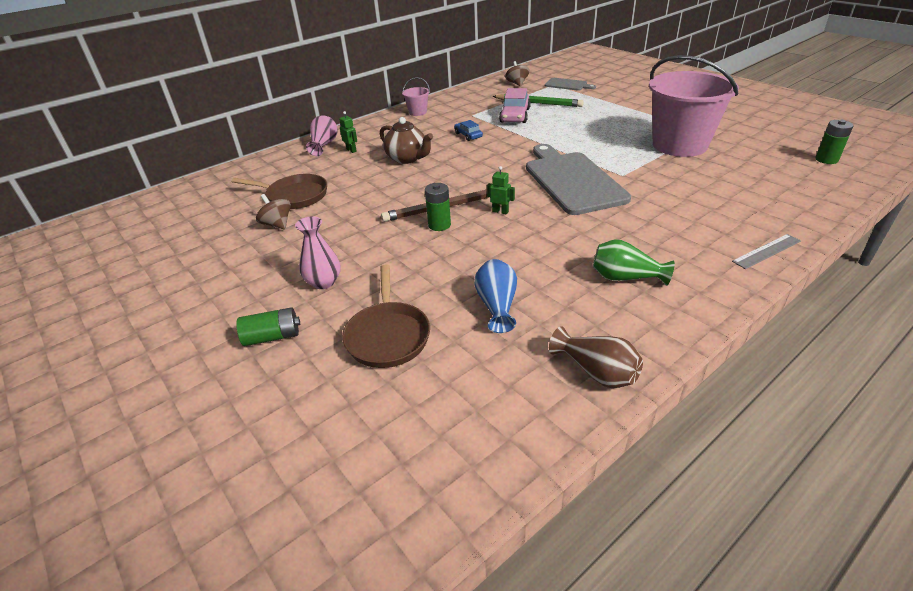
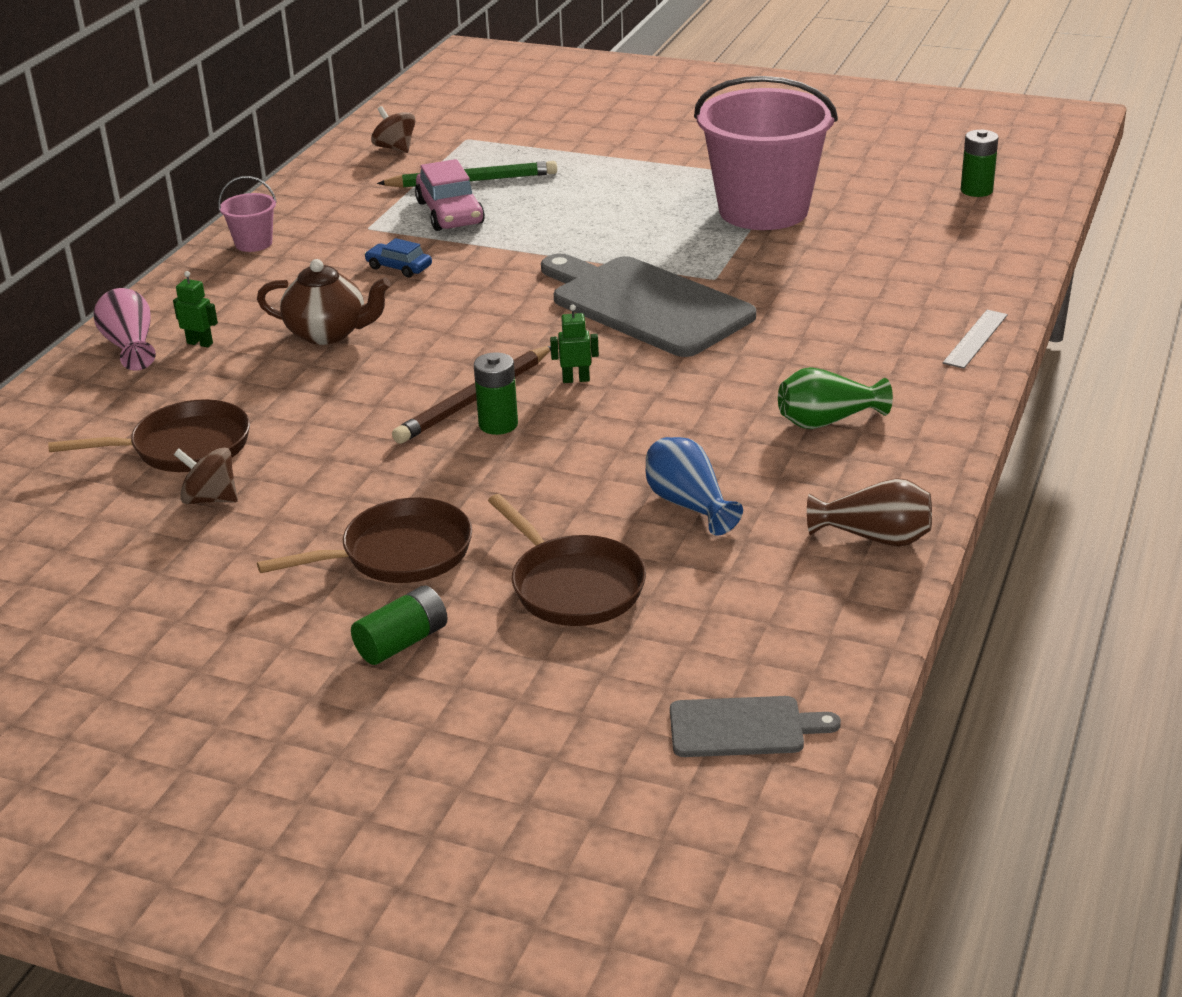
camera: 30 degrees left, 5 degrees down
(324, 282) = (398, 553): pink vase -> brown pan
(567, 85) = (493, 134): grey cutting board -> grey cutting board (743, 727)

